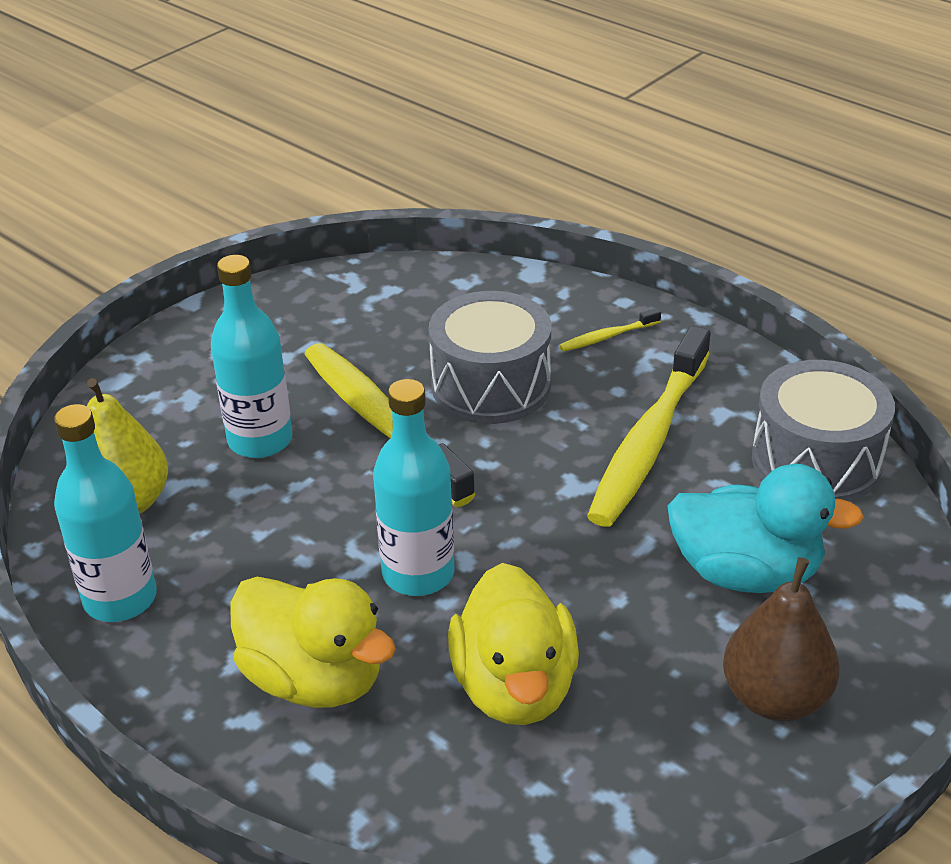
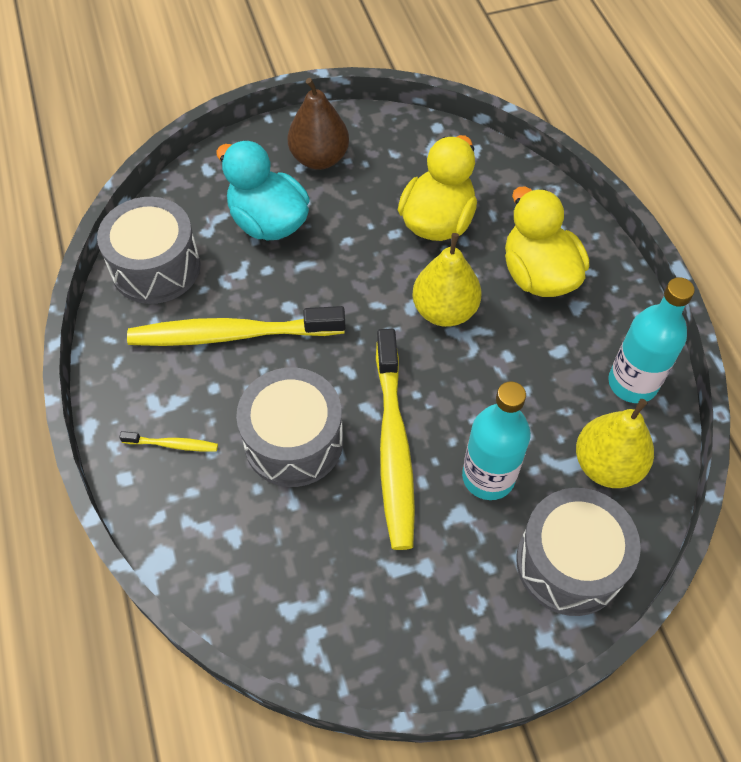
camera: 150 degrees left, 20 degrees up
(138, 412) = (569, 563): none -> grey drum
(418, 573) = (444, 310): turquoise bottle -> yellow pear
(650, 439) = (233, 334): yellow toothbrush -> yellow toothbrush turned 150 degrees counterclockwise

